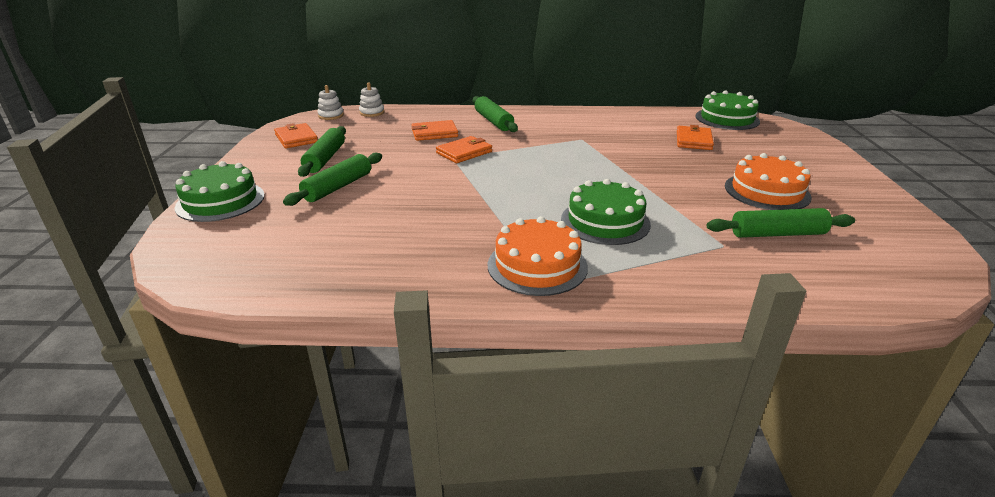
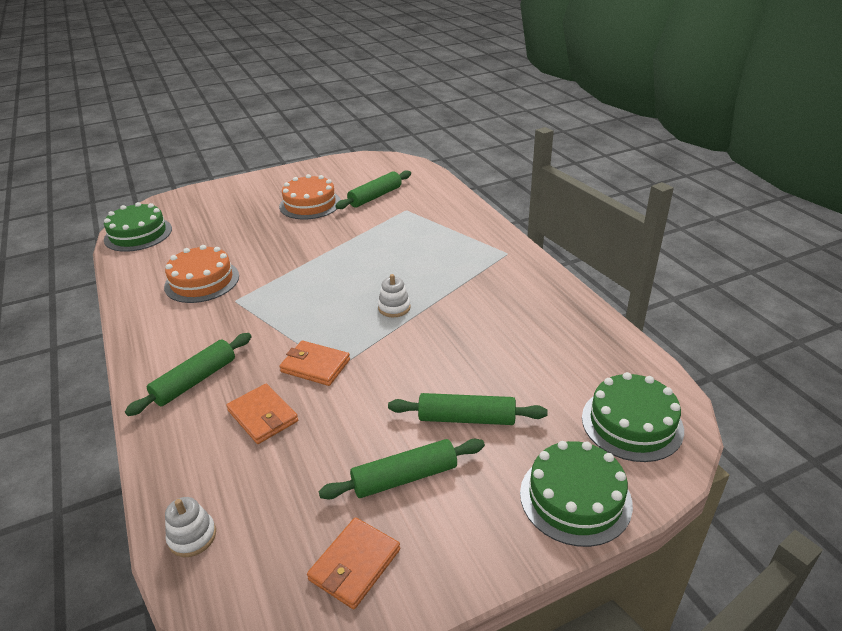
camera: 115 degrees left, 5 degrees up
(331, 115) = (226, 591): white stacking toy -> white stacking toy (394, 308)
(537, 265) = (491, 263): orange cake -> orange cake (202, 281)
(605, 221) = (408, 252): green cake -> green cake (632, 423)
(693, 141) = (212, 242): orange wallet -> none
(777, 234) = (375, 197): green rolling pin -> green rolling pin turned 75 degrees clockwise

